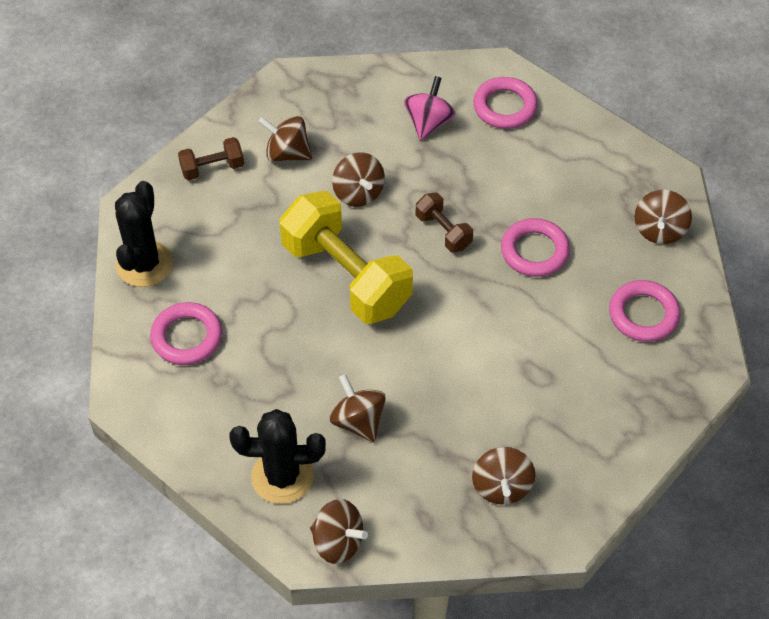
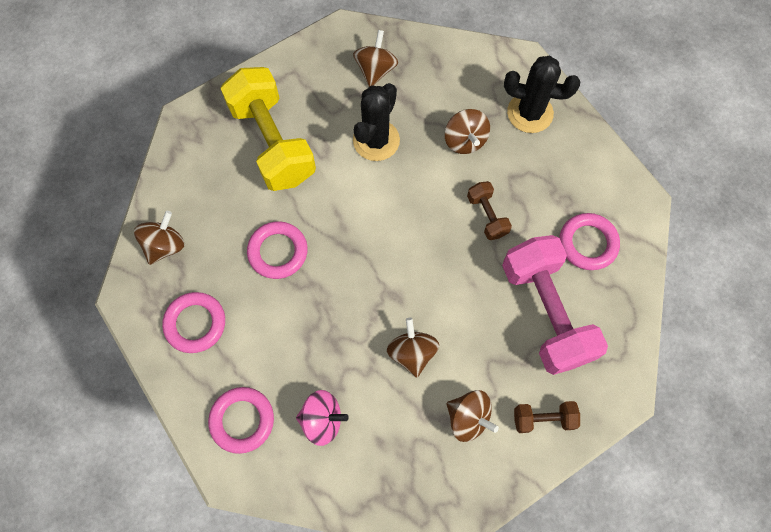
camera: 165 degrees left, 15 degrees up
(144, 264) = (617, 324): black cactus -> black cactus (376, 140)
(224, 258) = (546, 312): none -> pink dumbbell
(338, 542) = (499, 60): brown spinning top -> none
(346, 276) = (444, 267): yellow dumbbell -> yellow dumbbell (272, 142)
(428, 123) = (322, 420): pink spinning top -> pink spinning top turned 120 degrees counterclockwise
(443, 231) = (348, 291): brown dumbbell -> brown dumbbell (487, 216)
(643, 314) = (216, 173): pink ring -> pink ring (195, 323)

